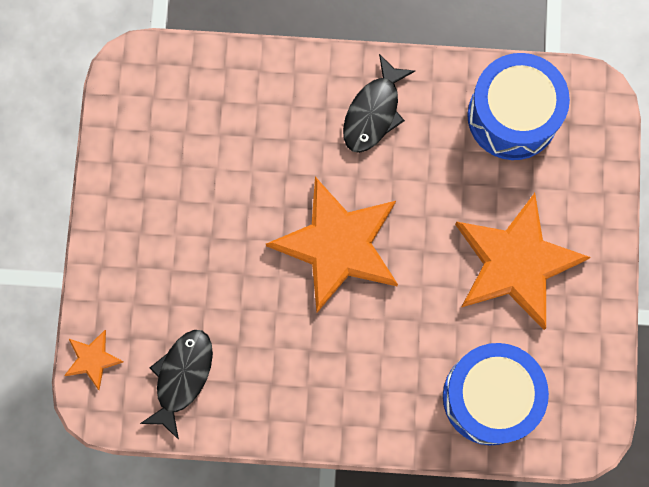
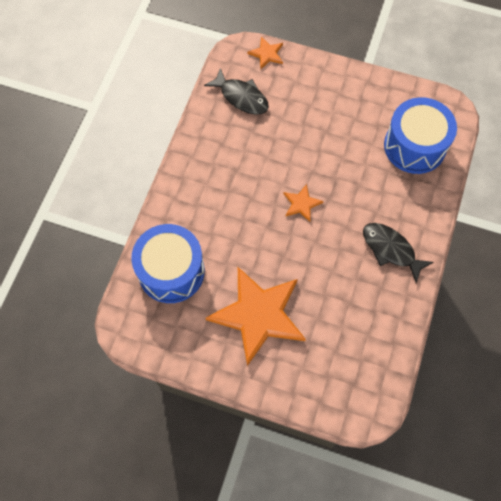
camera: 105 degrees right, 10 degrees down
(338, 245) = (301, 204): orange star -> orange star, size x0.43
(512, 116) = (368, 344): blue drum -> blue drum (414, 146)

